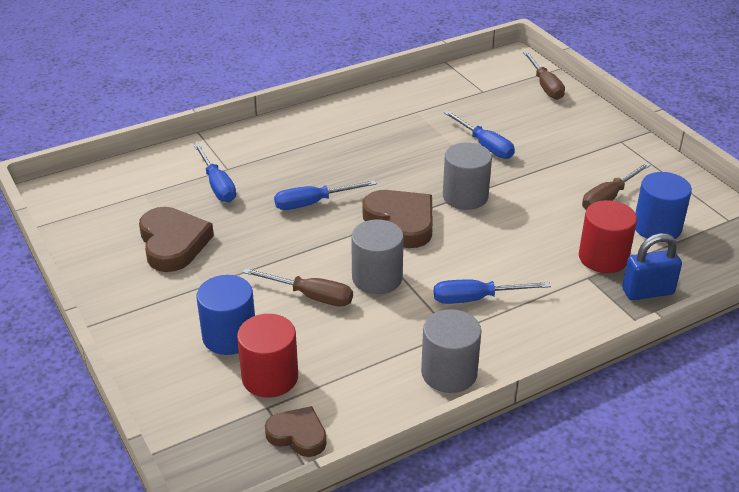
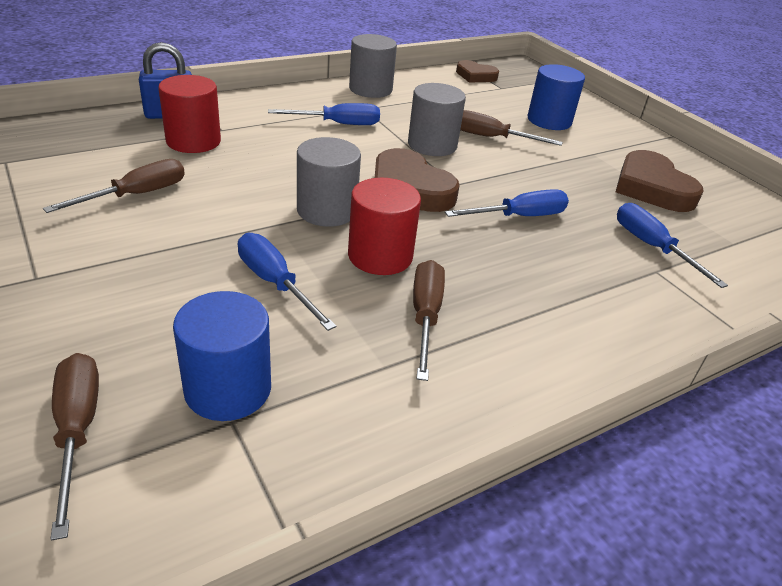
camera: 175 degrees right, 0 degrees up
(270, 377) = (505, 99): red cylinder -> red cylinder (380, 256)
(393, 133) = (425, 316): none -> brown screwdriver
(657, 227) = (105, 161): blue cylinder -> blue cylinder (228, 389)

